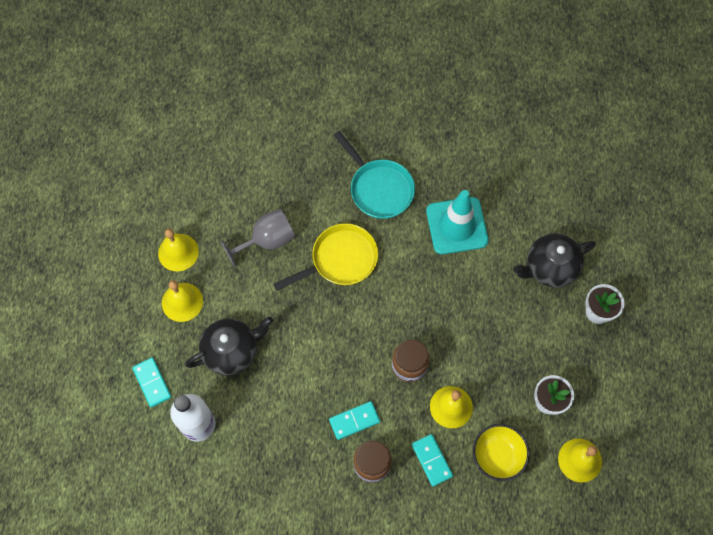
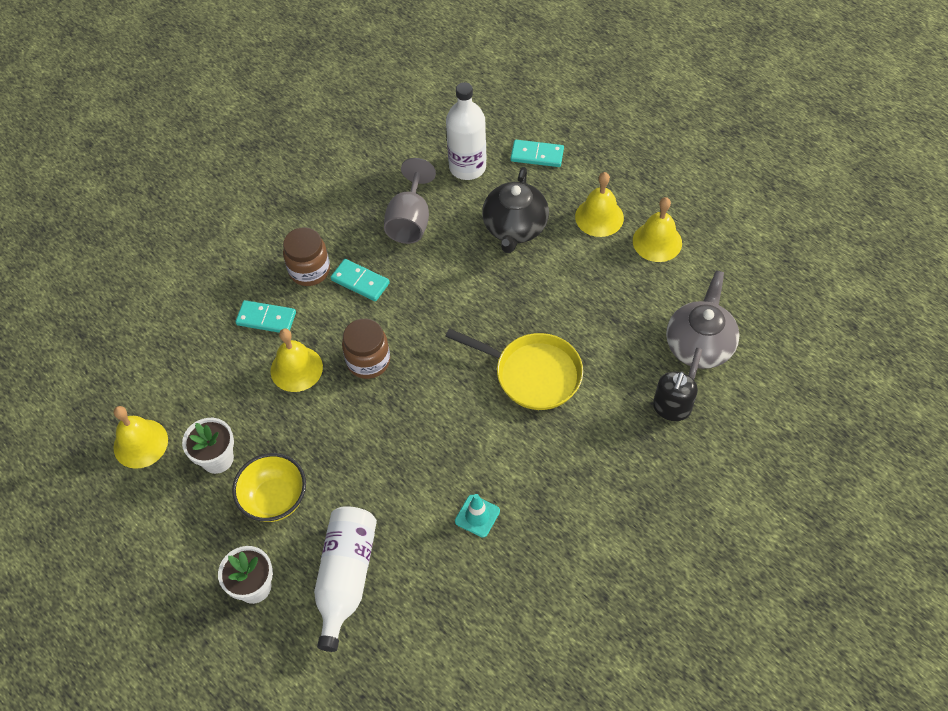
camera: 130 degrees right, 10 degrees down
(245, 180) = (699, 345): none -> grey teapot
(267, 241) = (609, 322): grey goblet -> grey goblet (410, 220)
(303, 169) = (671, 408): none -> black soap dispenser
(340, 260) = (532, 374): yellow pan -> yellow pan turned 75 degrees counterclockwise
(354, 421) = (360, 282): turquoise domino -> turquoise domino turned 75 degrees counterclockwise
(379, 188) = (588, 467): turquoise pan -> none
(457, 226) = (477, 516): turquoise traffic cone -> turquoise traffic cone, size x0.46
(497, 456) = (216, 375): yellow bowl -> yellow bowl (275, 499)
(550, 267) = (346, 577): black teapot -> white bottle

